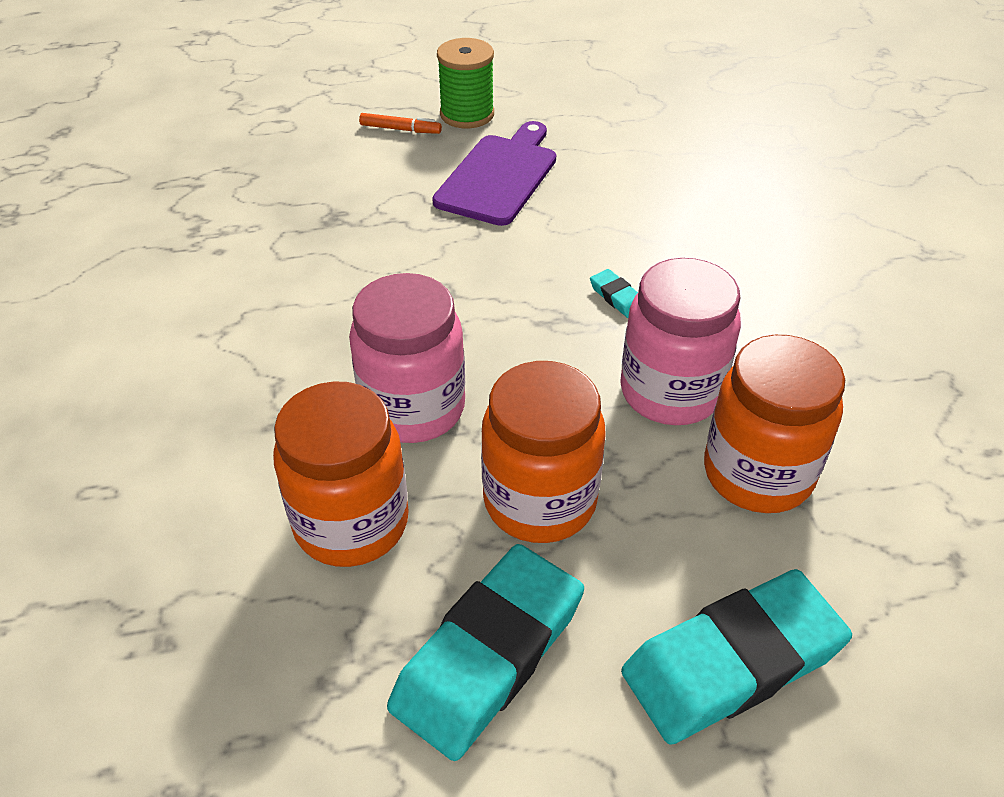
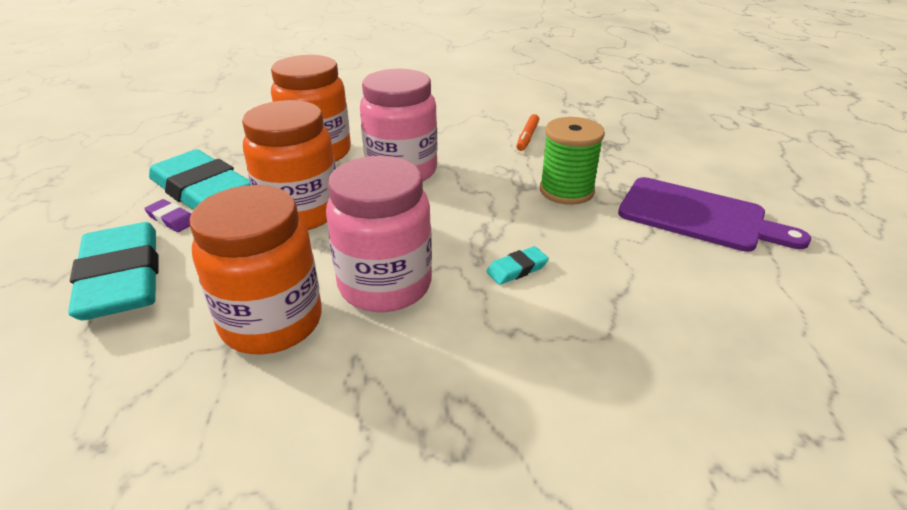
camera: 95 degrees right, 10 degrees down
(400, 129) = (753, 170): orange marker -> orange marker (527, 137)
(467, 114) = (804, 203): green spool -> green spool (566, 191)
(581, 663) = (171, 219): none -> purple eraser

